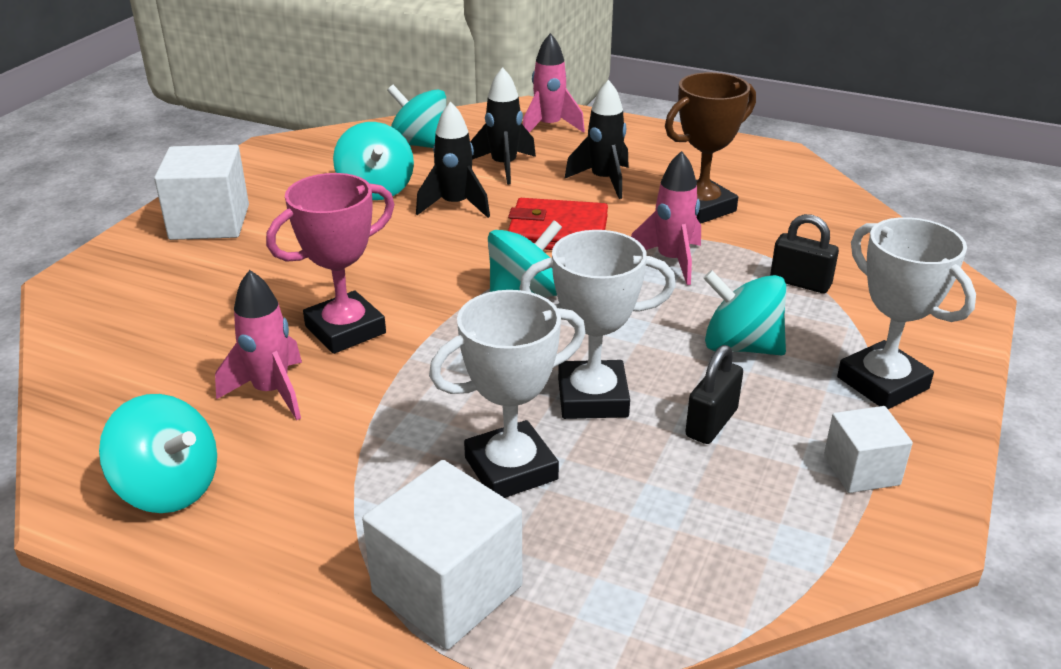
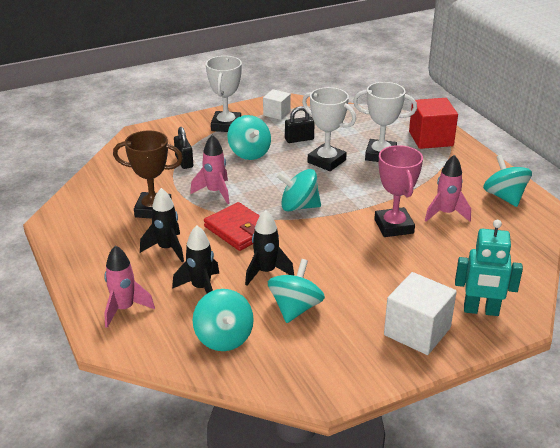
camera: 140 degrees left, 0 degrees up
(134, 272) = (481, 311): none -> turquoise robot
(345, 330) = (393, 226): pink trophy -> pink trophy turned 75 degrees clockwise
(447, 589) = (431, 139): white cube -> red cube

